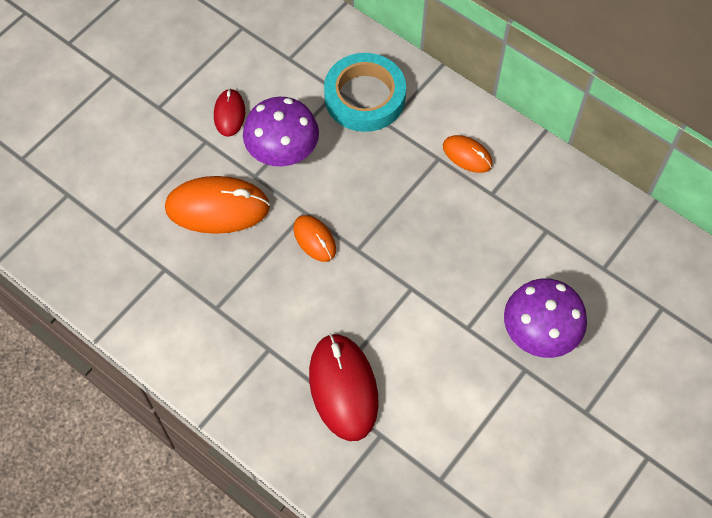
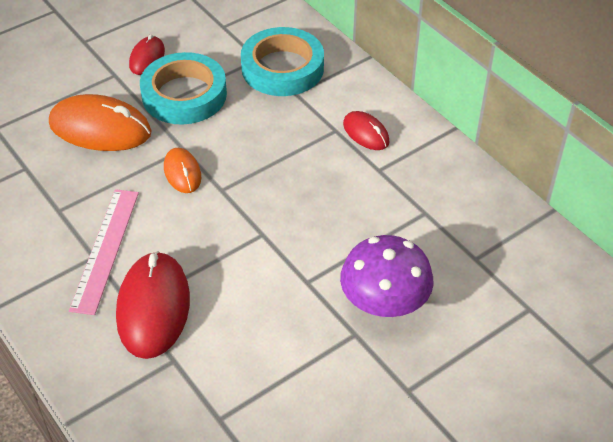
camera: 15 degrees right, 15 degrees down
(277, 339) = (106, 249): none -> pink ruler
(282, 150) = (184, 95): purple mushroom -> turquoise tape
(467, 155) = (366, 133): orange mouse -> red mouse

